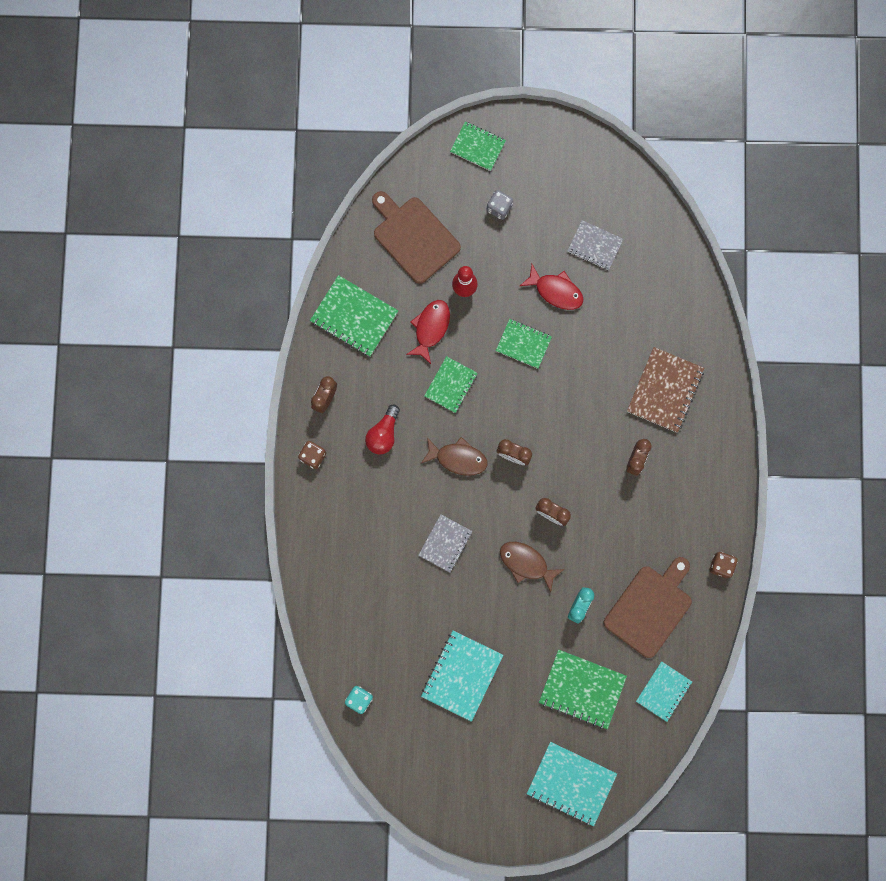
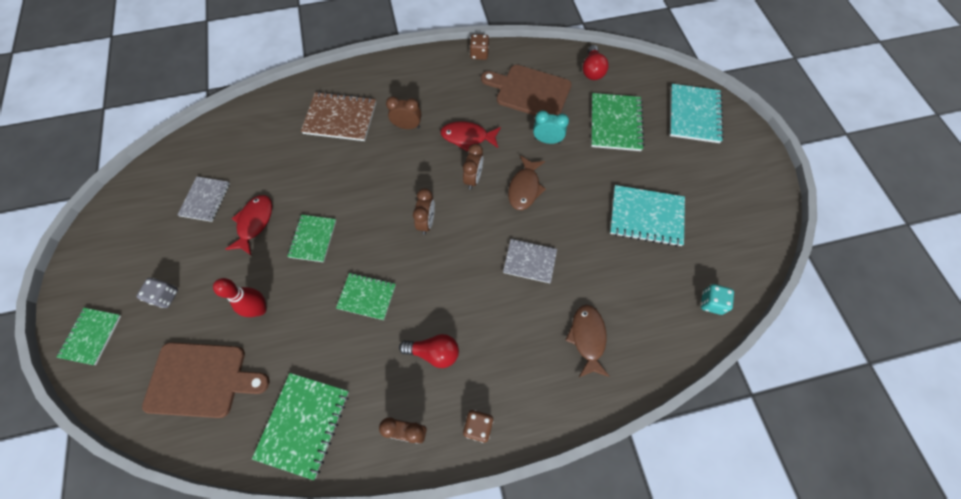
camera: 105 degrees left, 15 degrees down
(414, 237) = (201, 379): brown cutting board -> brown cutting board turned 120 degrees counterclockwise
(430, 328) = (307, 333): red fish -> red fish (467, 137)
(458, 458) = (442, 271): brown fish -> brown fish (587, 338)
(663, 691) = (592, 70): turquoise notebook -> red light bulb

